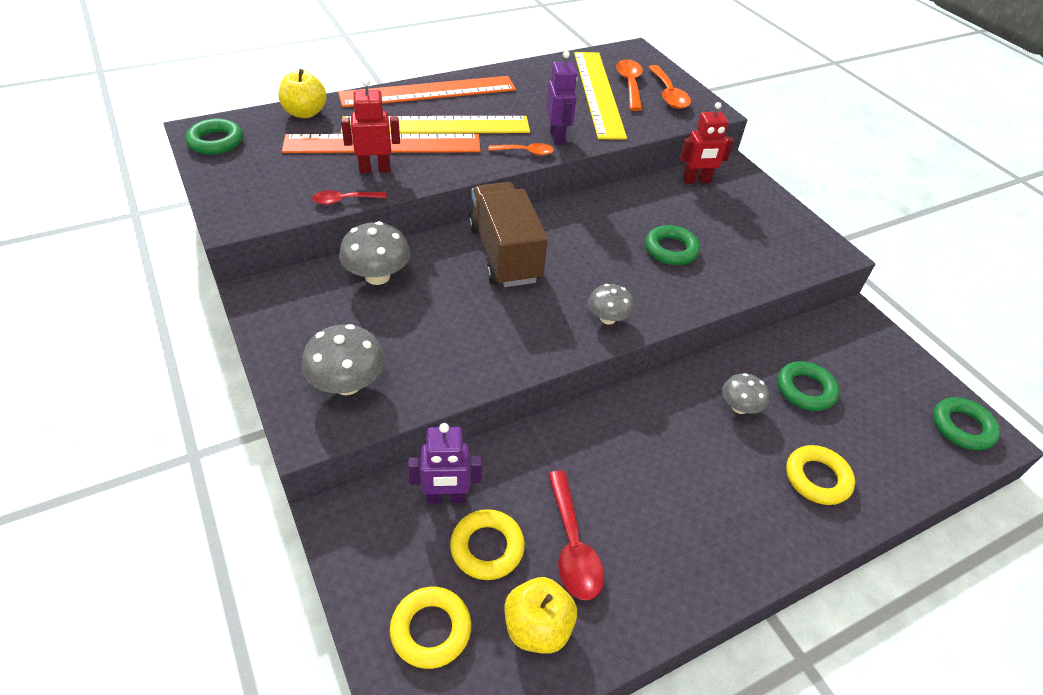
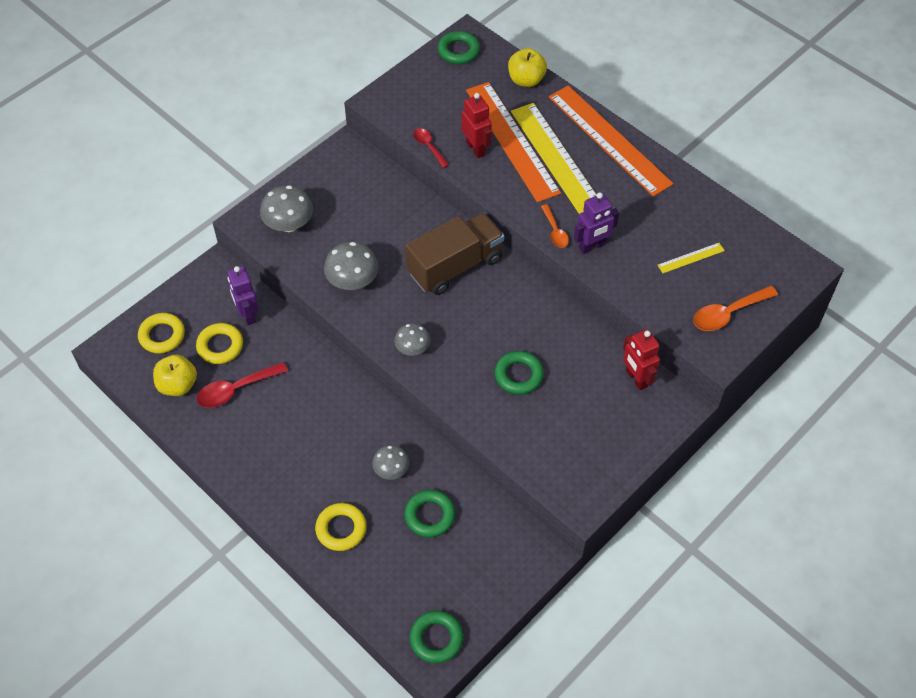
camera: 75 degrees right, 10 degrees up
(377, 276) = (393, 201): grey mushroom -> grey mushroom (352, 281)
(598, 93) = (691, 258): yellow ruler -> yellow ruler, size x0.41
(629, 85) = (725, 279): orange spoon -> none

